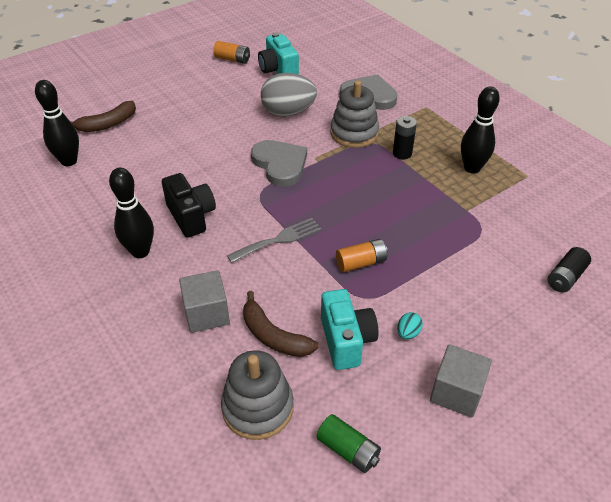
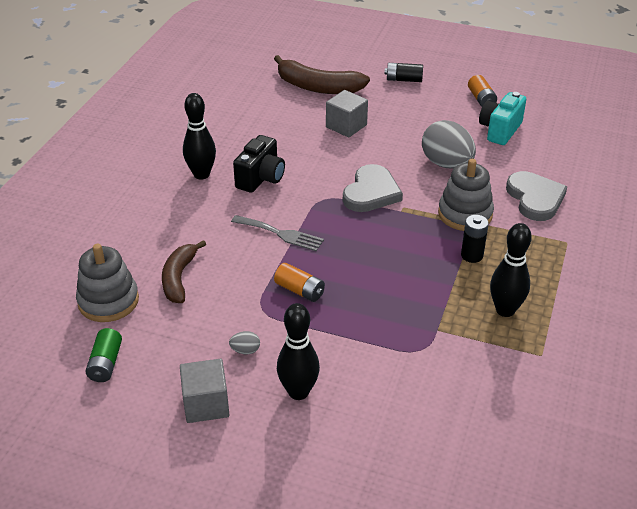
camera: 55 degrees right, 5 degrees down
(69, 161) = (258, 94): black bowling pin -> black bowling pin (298, 392)
(107, 124) = (317, 87): brown banana -> brown banana, size x1.51
(206, 314) = (171, 235): grey cube -> grey cube (346, 126)
(346, 341) = (207, 318): turquoise camera -> none
(408, 333) = (245, 350): turquoise egg -> grey egg
(565, 277) = (412, 432): black battery -> black battery (403, 80)

